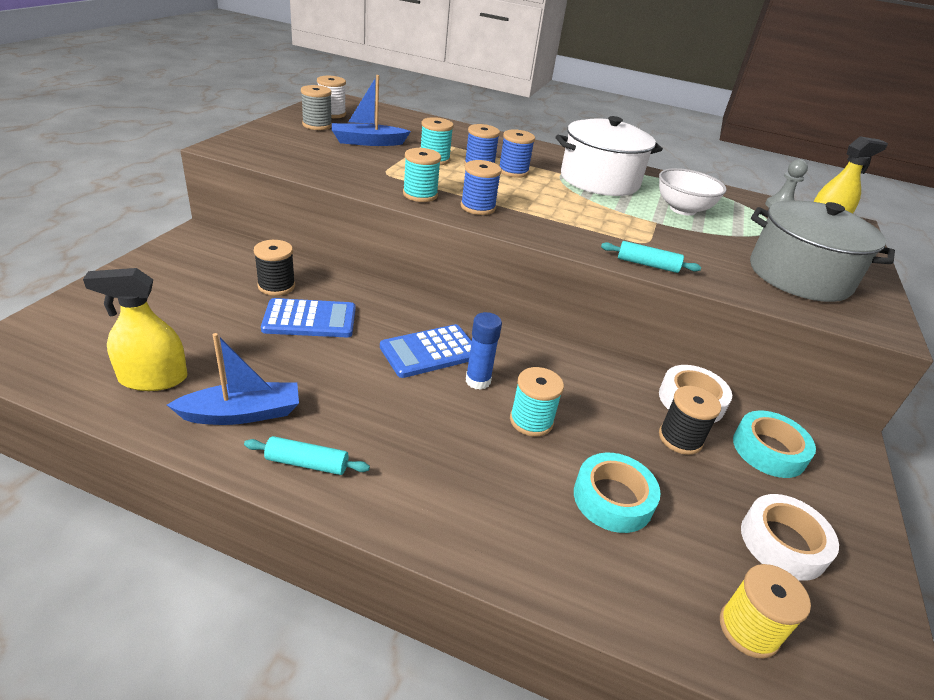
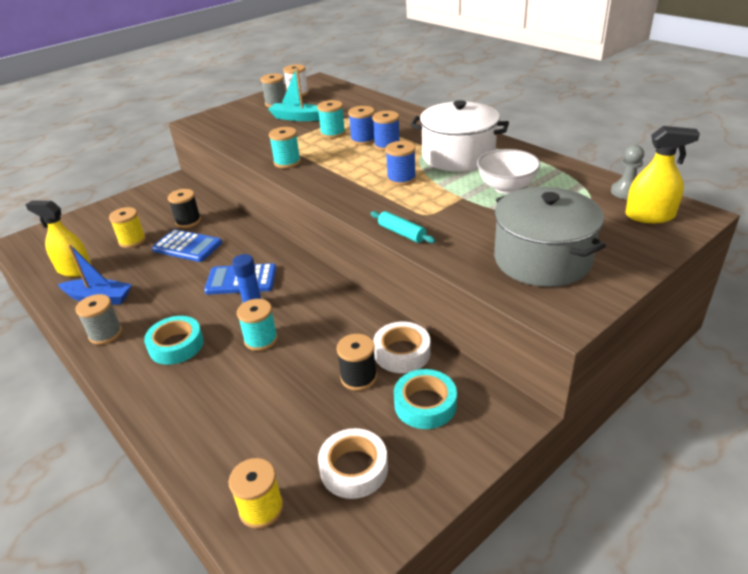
camera: 35 degrees right, 0 degrees up
(214, 322) = (132, 241): none -> yellow spool
(307, 463) = (105, 334): turquoise rolling pin -> grey spool
(367, 142) = (297, 118): blue boat -> turquoise boat
(478, 207) = (319, 175): blue spool -> blue spool (401, 179)
(613, 499) = (261, 403): turquoise tape -> turquoise tape (176, 345)

